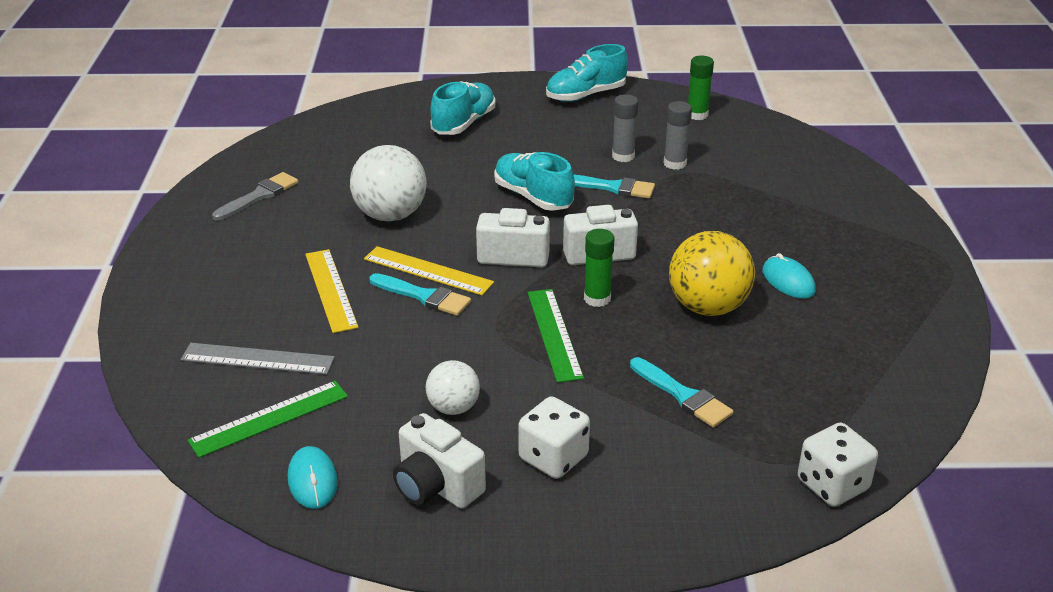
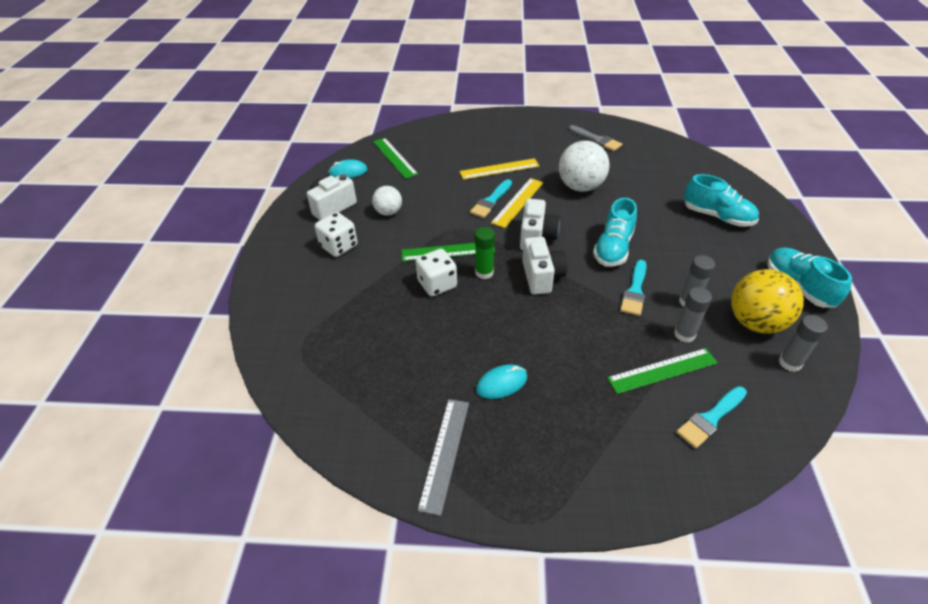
camera: 95 degrees right, 10 degrees up
(258, 359) = (441, 151): grey ruler -> grey ruler (445, 453)
(533, 197) = (613, 248): turquoise shoe -> turquoise shoe turned 150 degrees clockwise
(683, 395) = (377, 303): turquoise brush -> turquoise brush (710, 418)
(697, 115) = (790, 363): green glue stick -> grey glue stick
(707, 307) = (470, 328): yellow ball -> yellow ball (755, 322)
(731, 180) = (662, 371): none -> green ruler
(832, 485) = (275, 364): white dice -> white dice (437, 284)

